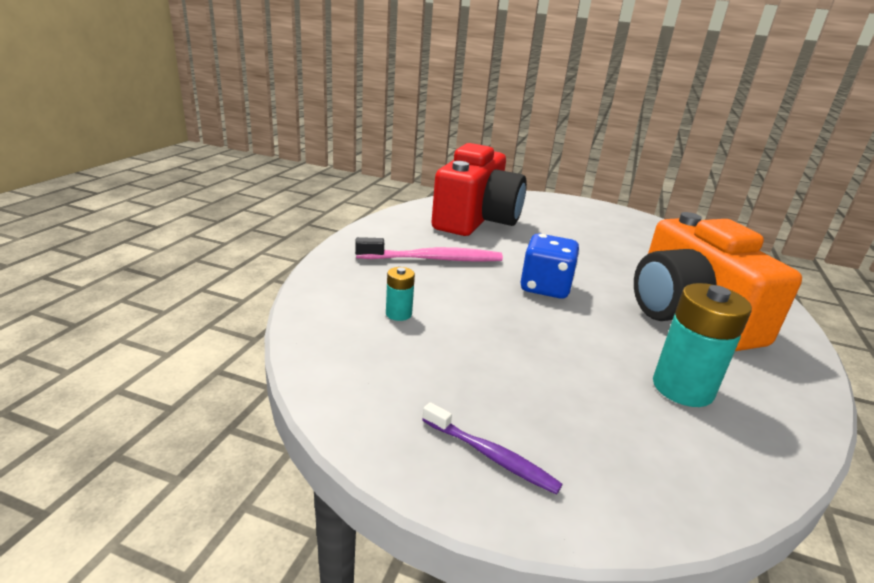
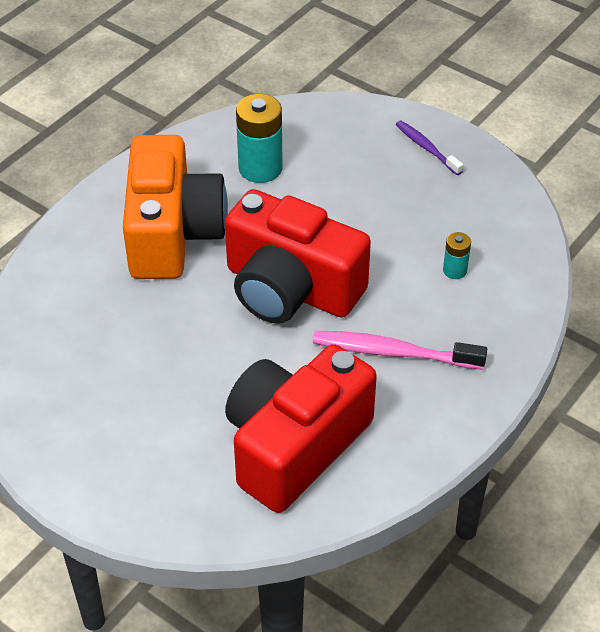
camera: 160 degrees left, 20 degrees up
(545, 287) = (290, 288): blue dice -> red camera

